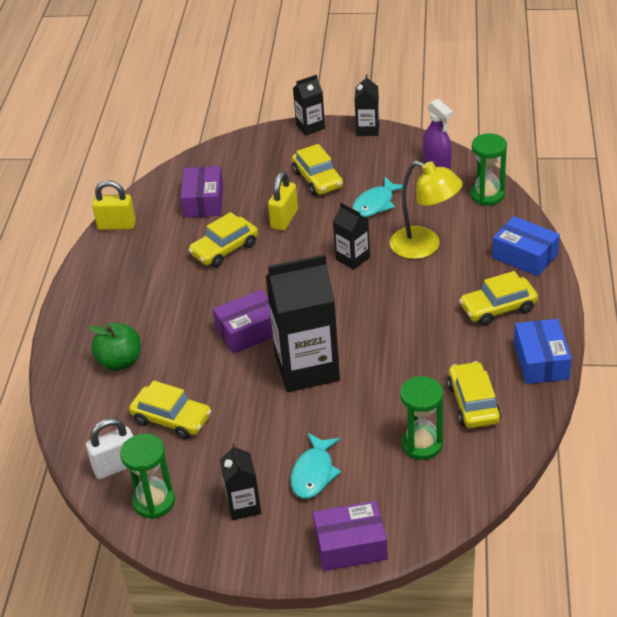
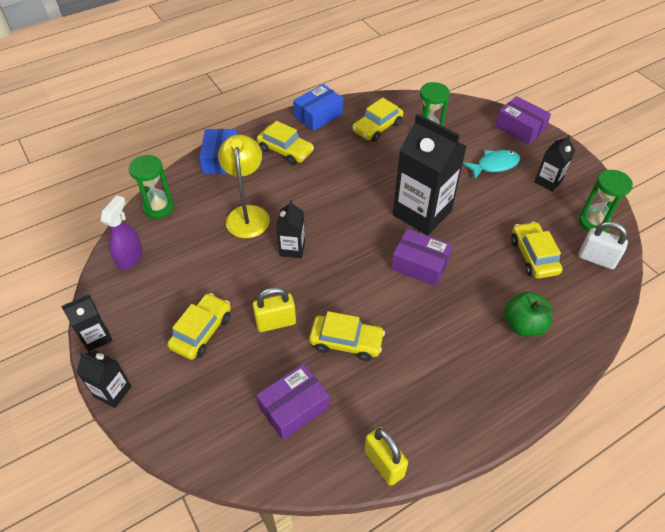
camera: 130 degrees left, 10 degrees up
(375, 204) = (213, 270): turquoise fish -> none

